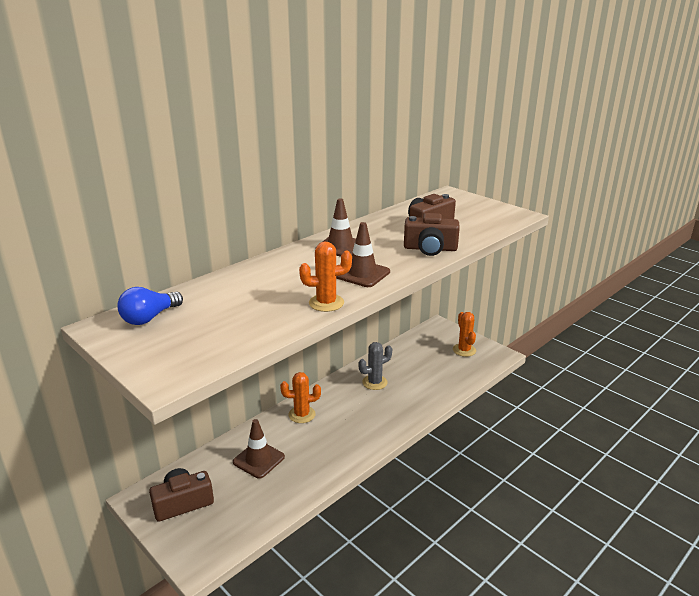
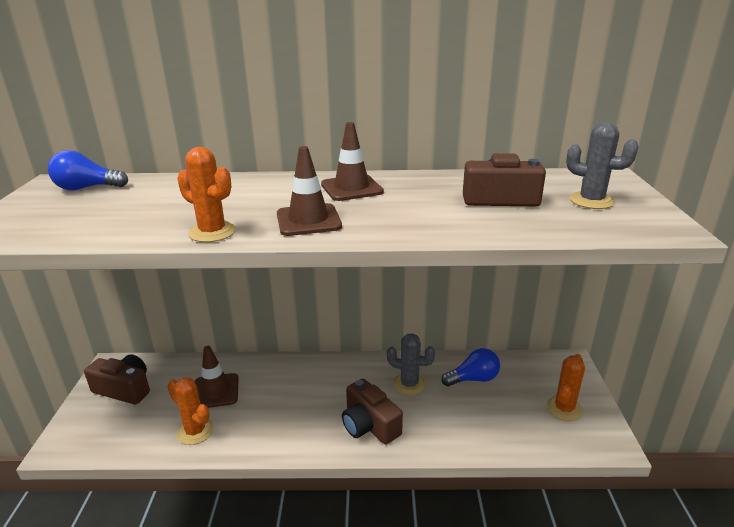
camera: 45 degrees right, 0 degrees up
(302, 414) = (302, 374): orange cactus -> orange cactus (195, 431)
(404, 360) = (473, 379): none -> blue light bulb
(430, 248) = (441, 224): brown camera -> brown camera (369, 425)
(467, 211) = (591, 201): none -> grey cactus

